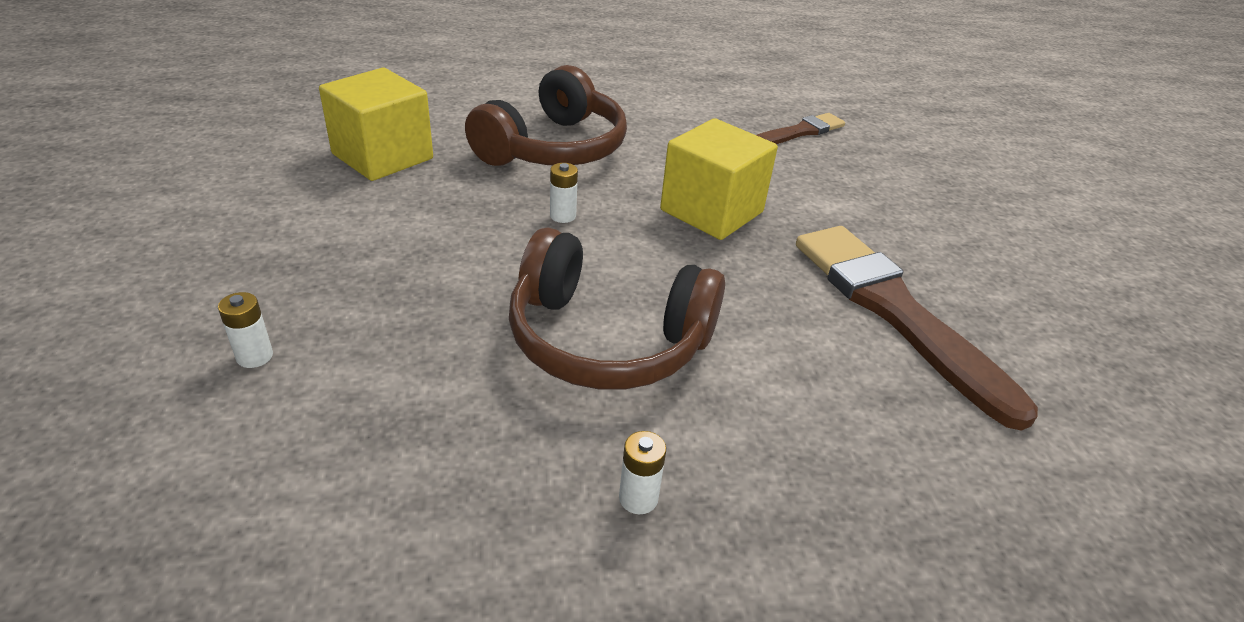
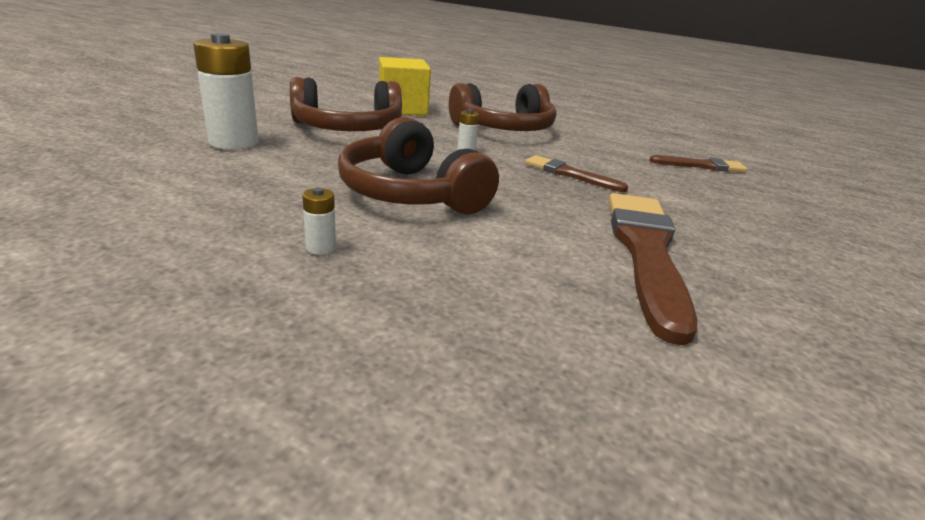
camera: 35 degrees right, 10 degrees down
(254, 356) = (234, 142): white battery -> white battery, size x2.33
(370, 241) = (348, 129): none -> brown headphones
(711, 211) = (570, 174): yellow cube -> brown brush

